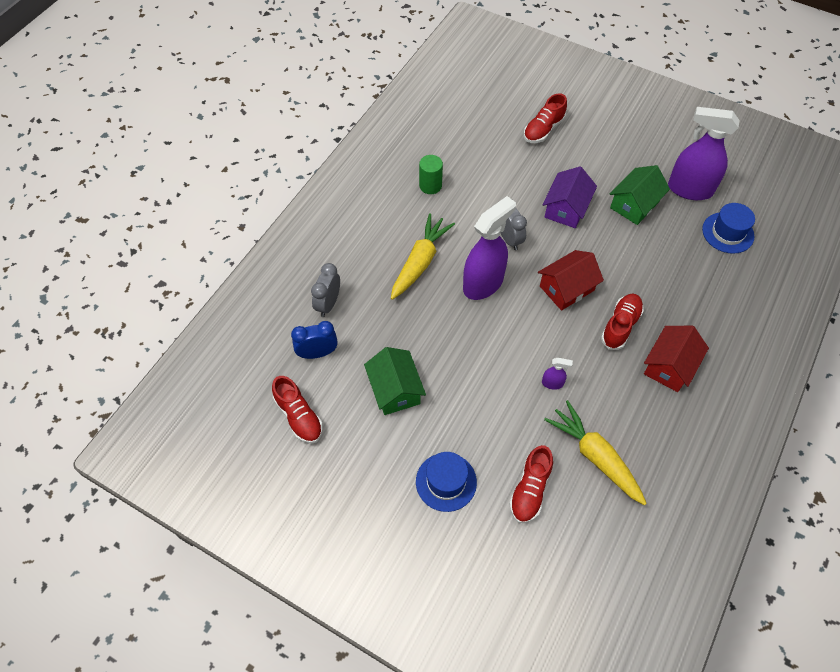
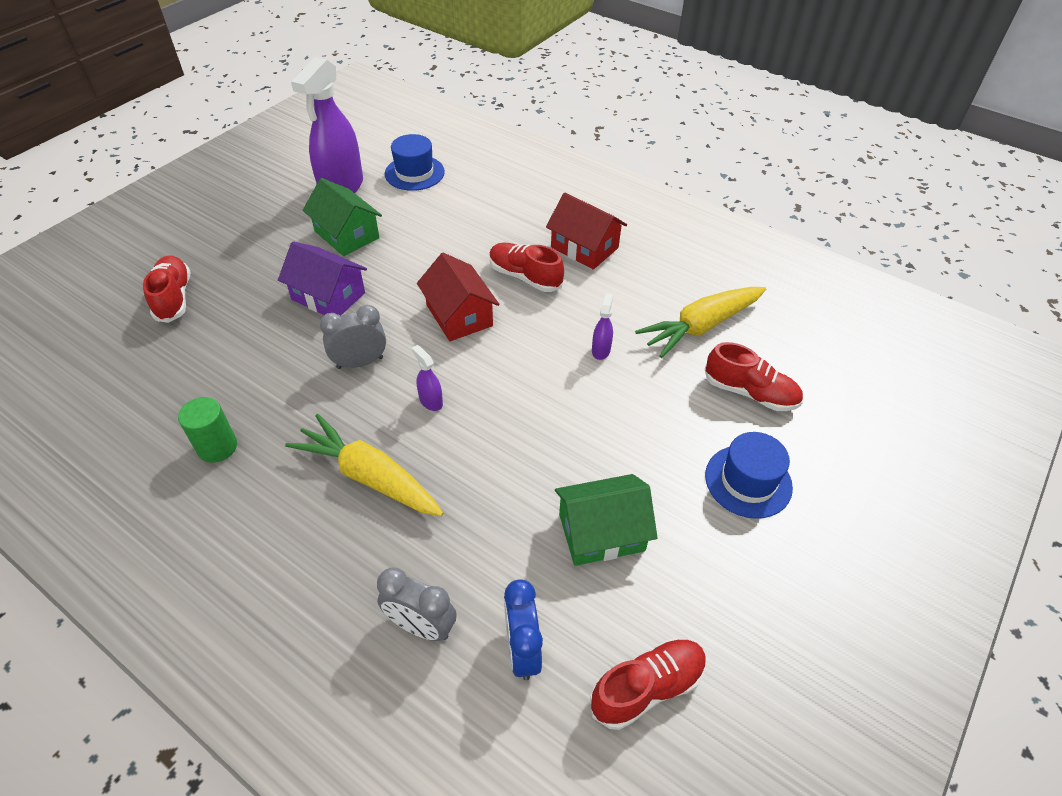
camera: 85 degrees left, 10 degrees down
(483, 283) = (430, 401): purple spray bottle -> purple spray bottle, size x0.41
(543, 129) = (173, 298): red shoe -> red shoe turned 150 degrees counterclockwise

